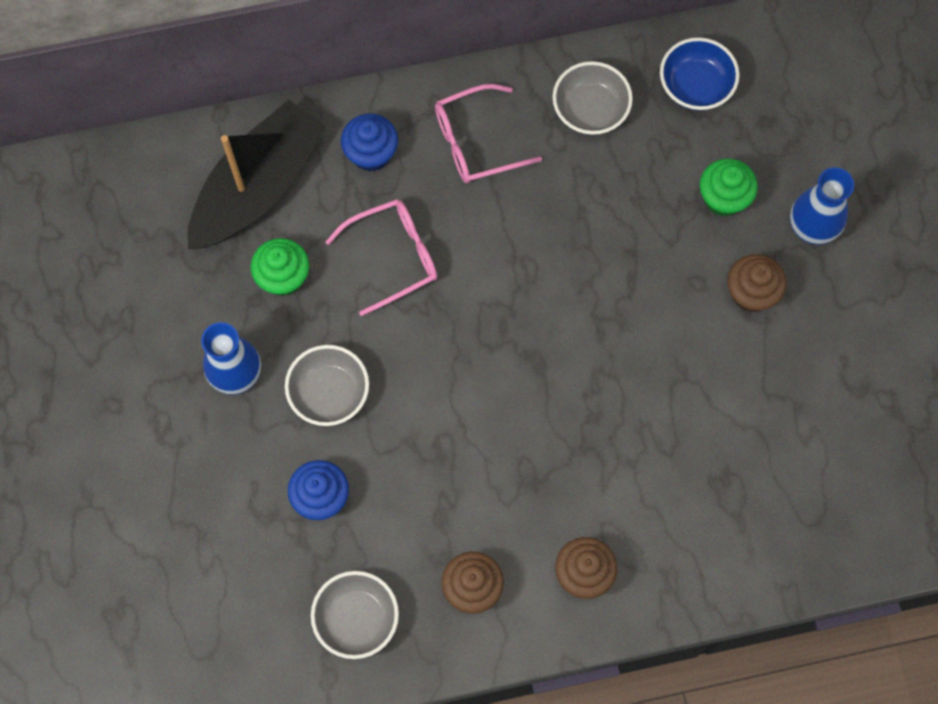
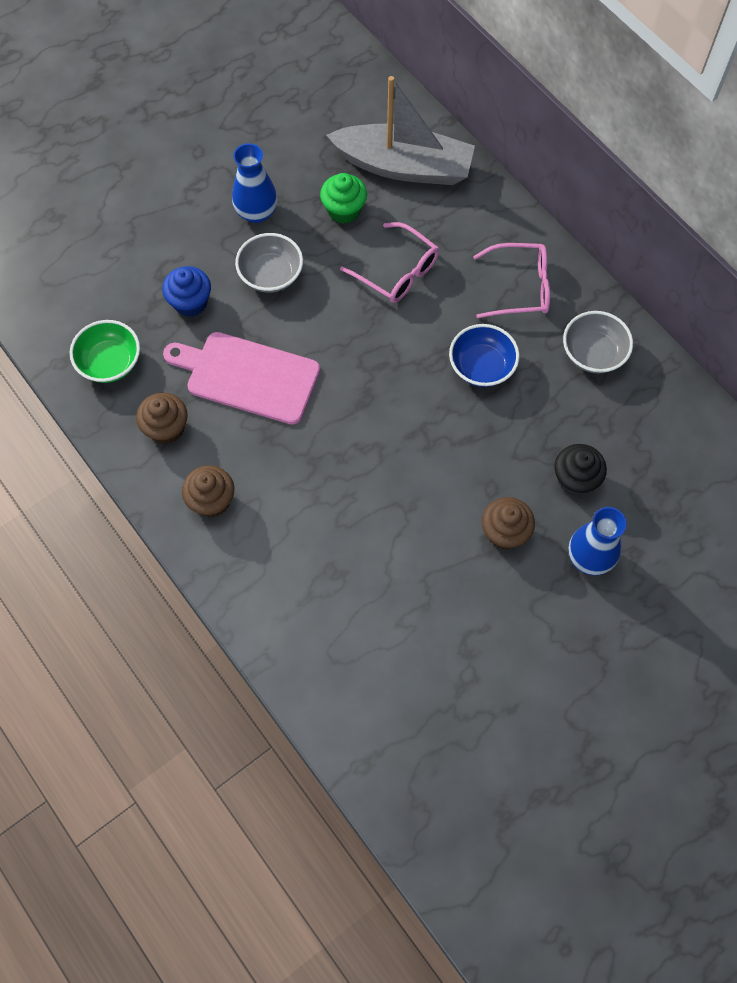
camera: 65 degrees right, 5 degrees down
(258, 187) = (404, 166): black boat -> grey boat
(356, 619) = (110, 362): grey bowl -> green bowl
(371, 153) = (470, 224): blue cupcake -> none
(448, 473) = (248, 376): none -> pink cutting board
(476, 142) = (520, 287): pink glasses -> pink glasses turned 135 degrees clockwise
(695, 86) = (660, 420): blue bowl -> blue bowl (481, 367)
(723, 198) = (575, 479): green cupcake -> black cupcake

